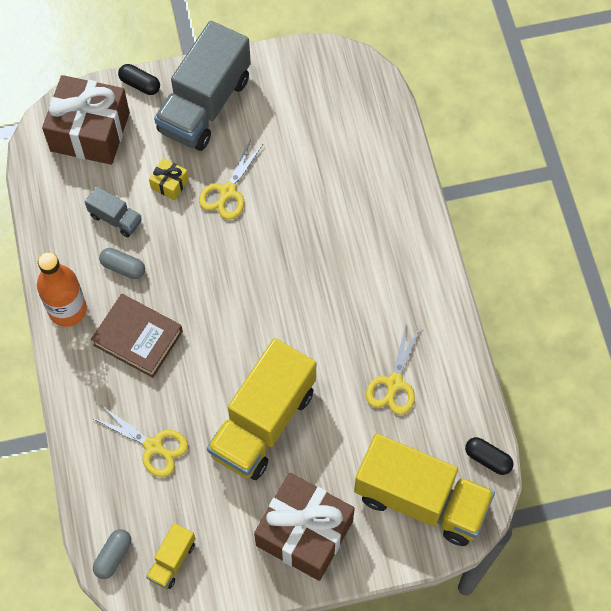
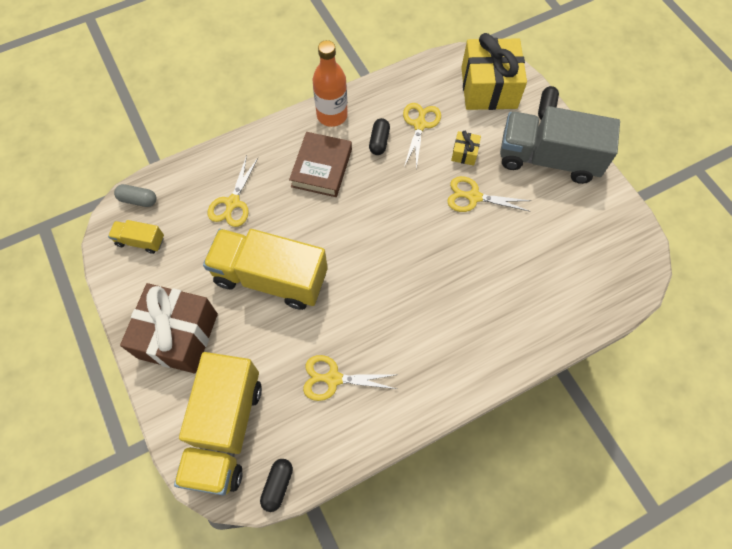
camera: 75 degrees right, 0 degrees up
(90, 132) = (488, 88): brown gift -> yellow gift
(115, 218) = (420, 125): grey truck -> yellow scissors
(123, 267) = (379, 141): grey capsule -> black capsule

